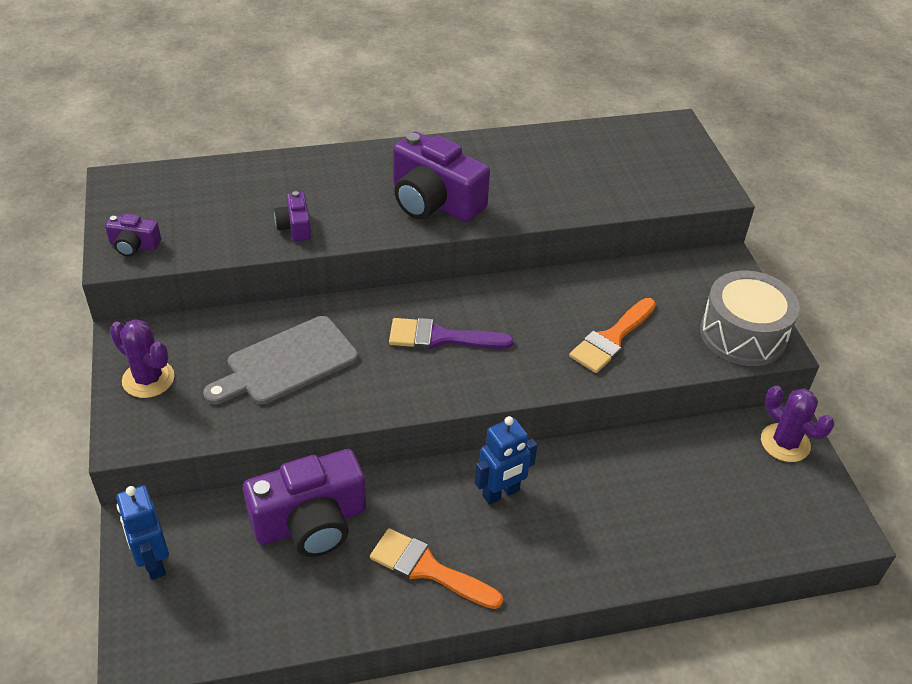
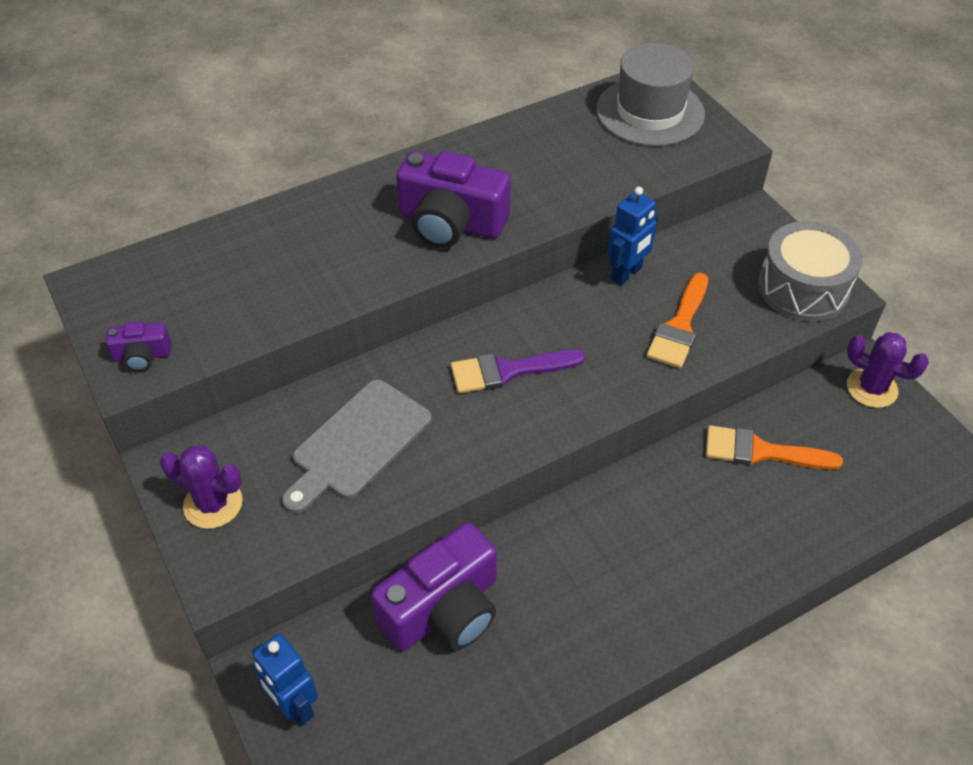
camera: 15 degrees left, 5 degrees up
(295, 226) = (314, 288): purple camera -> none
(428, 569) = (585, 624): orange brush -> orange brush (761, 451)
(501, 493) = (624, 520): blue robot -> blue robot (627, 274)
(654, 150) = (650, 112): none -> grey hat

